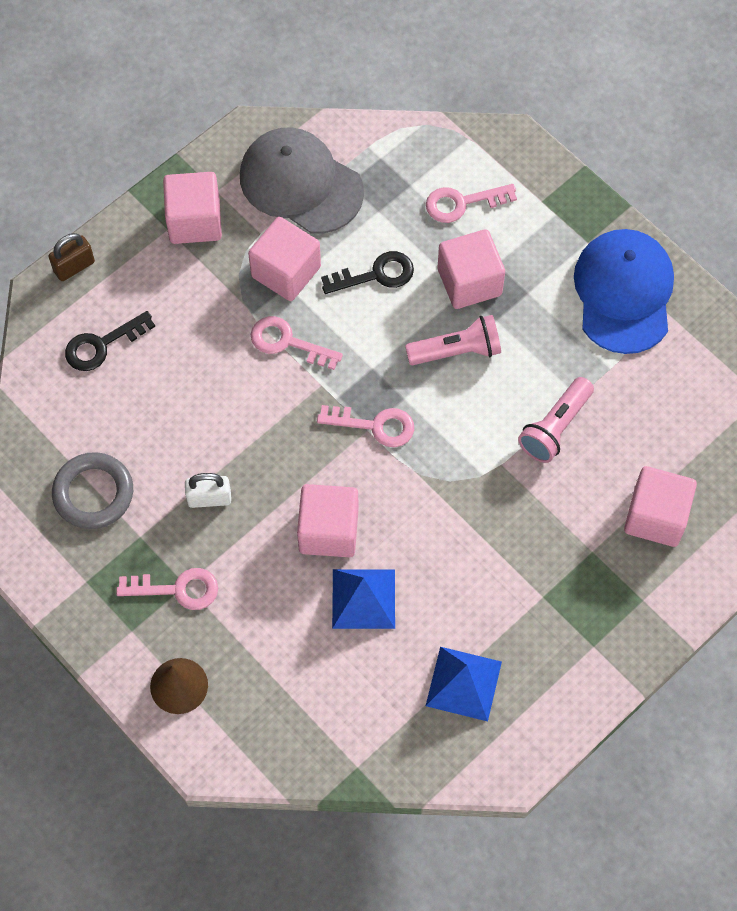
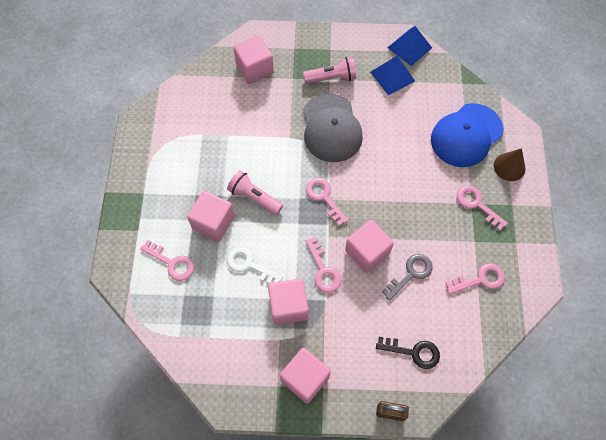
camera: 135 degrees left, 0 degrees up
(93, 493) = (480, 279): grey ring -> pink key
(182, 427) = (411, 274): none -> grey key
(209, 498) = (428, 230): white padlock -> none
(301, 183) = (232, 348): grey cap -> grey cap (331, 128)
(328, 531) = (388, 172): pink cube -> pink cube (367, 252)
(363, 598) = (400, 136): blue pyramid -> blue pyramid (409, 47)
(376, 274) = (249, 265): black key -> white key
(555, 427) = (252, 132): pink flashlight -> pink flashlight (331, 78)
(624, 293) = (157, 158): blue cap -> blue cap (466, 135)

